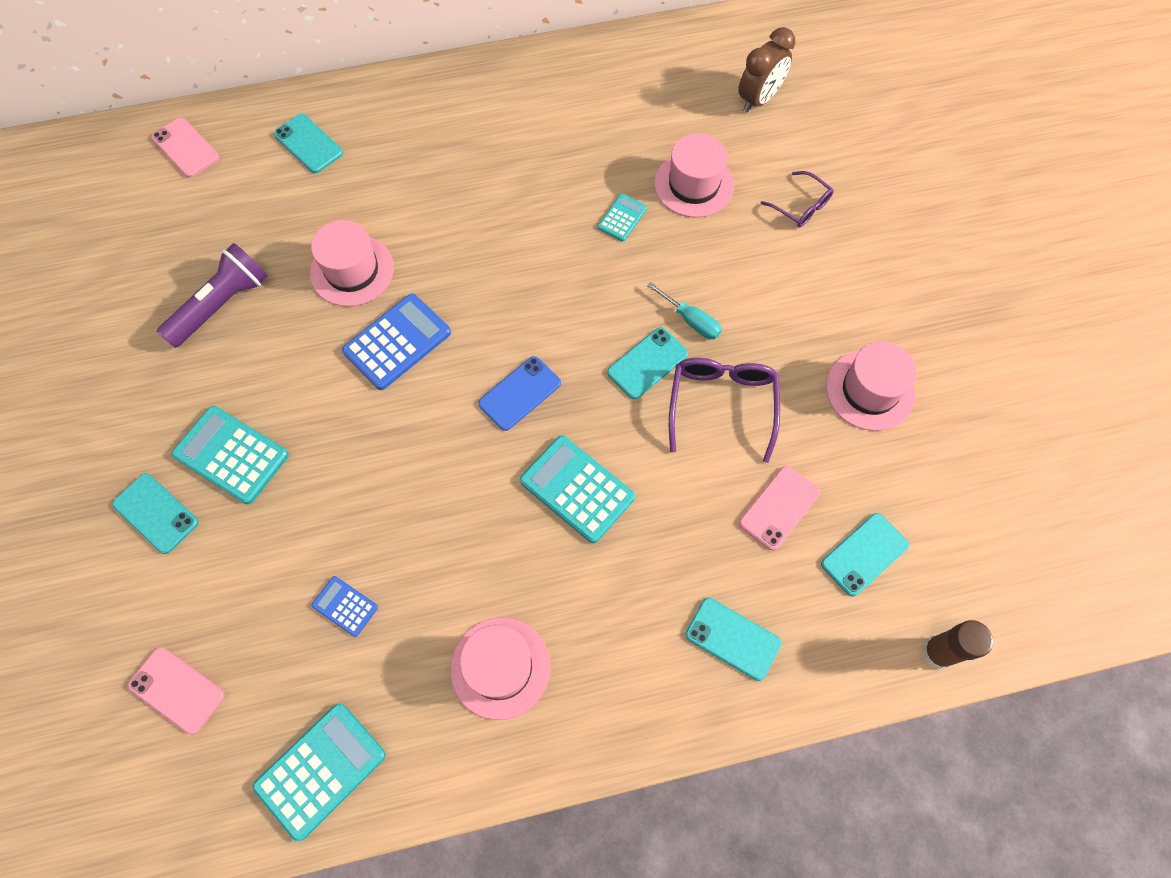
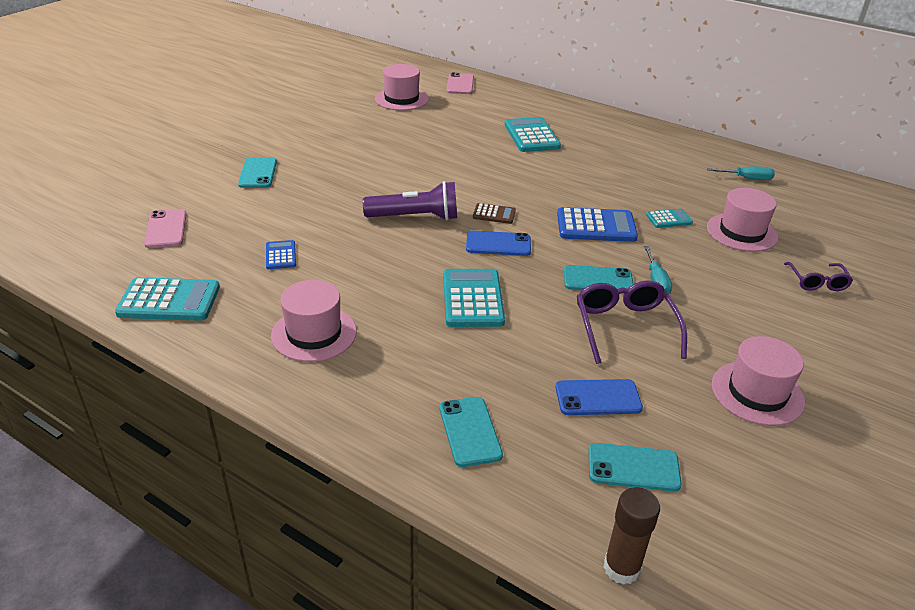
camera: 45 degrees right, 30 degrees down
(222, 305) = (396, 133): purple flashlight -> purple flashlight (415, 217)
(231, 455) = (319, 176): turquoise calculator -> turquoise calculator (531, 136)
(308, 144) = (521, 109): turquoise phone -> none
(352, 270) = (477, 155): pink hat -> pink hat (401, 99)
(397, 342) = (460, 189): blue calculator -> blue calculator (596, 226)
(470, 352) = (494, 214): none -> brown calculator
(628, 91) = (746, 178): none -> turquoise screwdriver
(722, 404) = (625, 327): purple glasses -> purple glasses turned 60 degrees counterclockwise
(758, 99) = (845, 225): brown clock -> none
(779, 507) = (598, 398): pink phone -> blue phone

